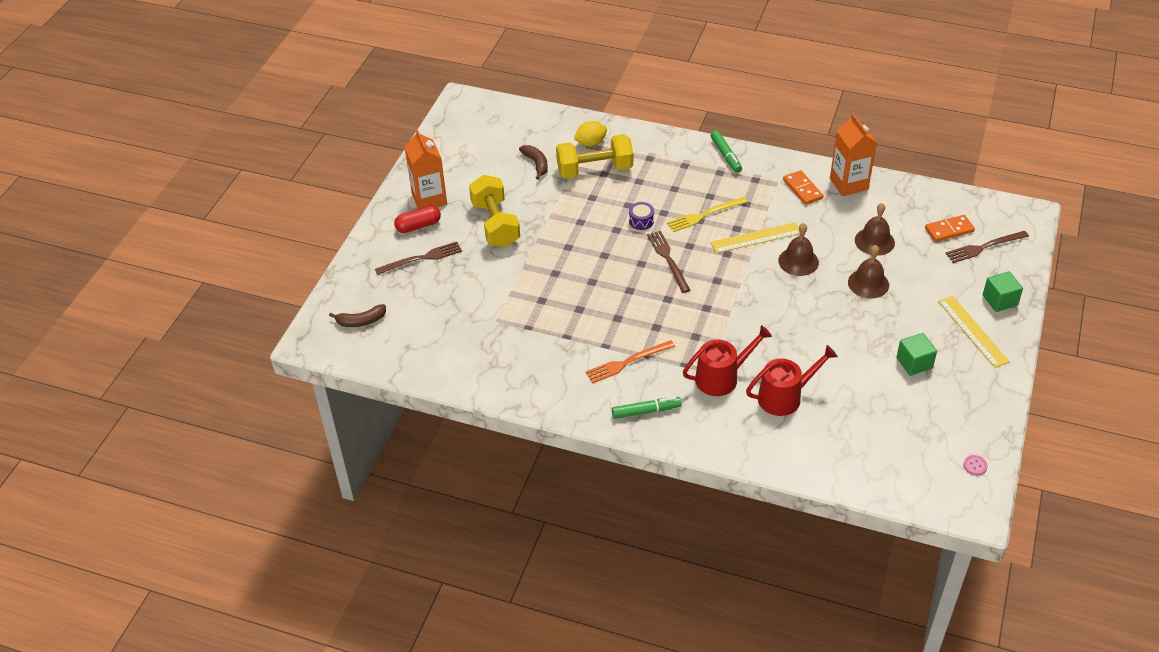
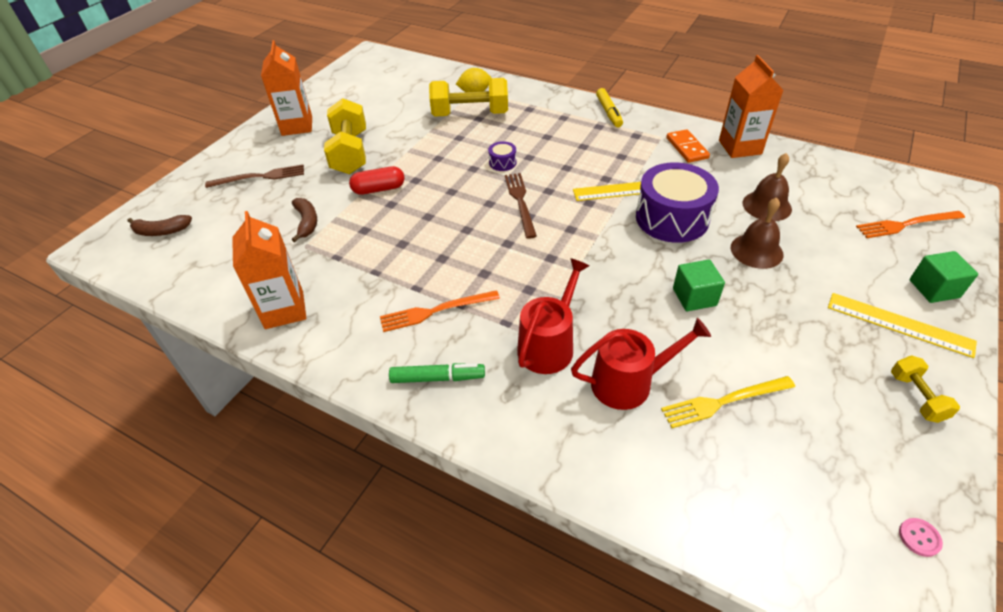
camera: 10 degrees right, 0 degrees up
(418, 226) = (273, 148): red capsule -> red capsule (379, 189)
(505, 376) = (284, 310): none -> orange carton
(536, 164) = (414, 105): brown banana -> brown banana (307, 222)
(705, 215) = (573, 163): yellow fork -> yellow fork (724, 401)
(721, 377) = (549, 345): red watering can -> red watering can turned 45 degrees counterclockwise
(726, 155) = (608, 112): green marker -> yellow marker
(798, 261) = (672, 218): brown bell -> purple drum
(914, 363) = (816, 358): green cube -> green cube (694, 297)
(949, 230) = (860, 202): orange domino -> none
(973, 331) = (899, 324): yellow ruler -> yellow ruler turned 45 degrees counterclockwise
(980, 382) = (916, 397): none -> yellow dumbbell
(985, 247) = (907, 224): brown fork -> orange fork

